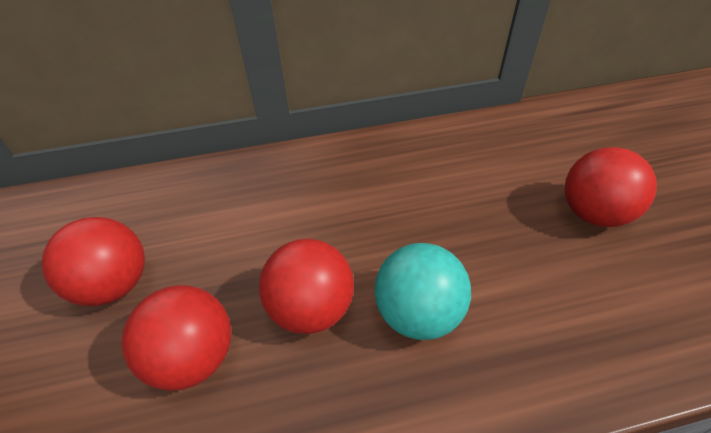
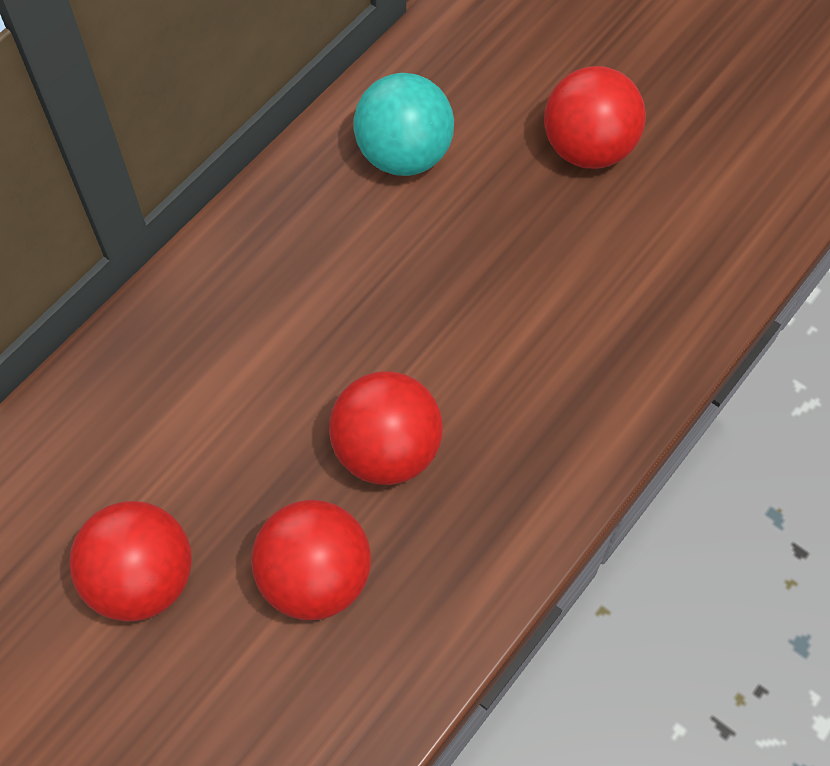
camera: 40 degrees left, 15 degrees up
(418, 314) = (494, 382): turquoise ball -> turquoise ball (404, 155)

